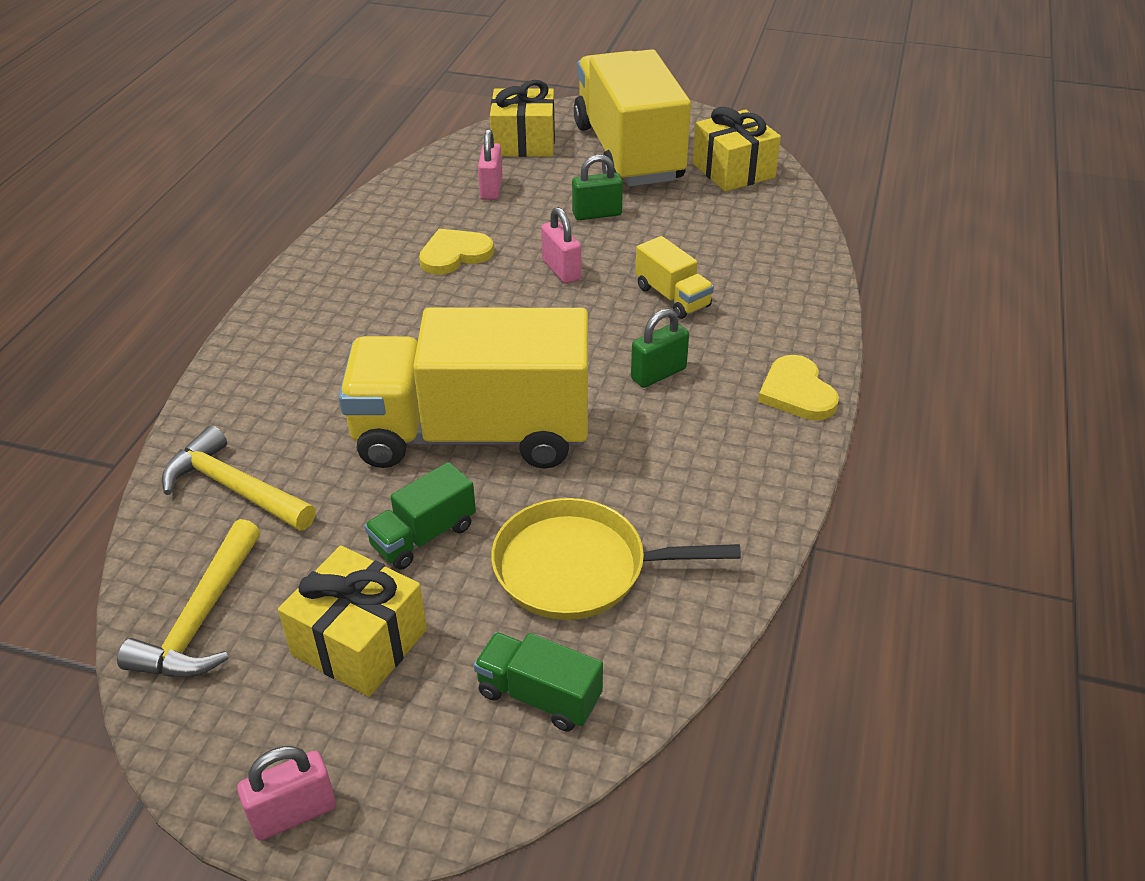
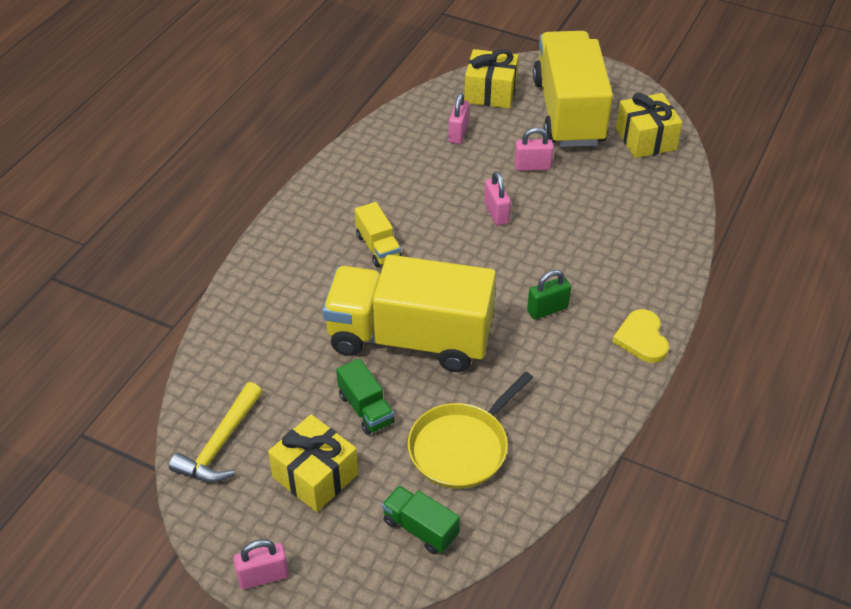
camera: 10 degrees right, 5 degrees up
(234, 488) = (248, 356): yellow hammer -> none
(423, 536) = (366, 409): green truck -> green truck turned 90 degrees counterclockwise
(454, 254) = (421, 189): yellow heart -> none
(578, 568) = (462, 447): yellow pan -> yellow pan turned 60 degrees counterclockwise
(597, 214) = (532, 166): green padlock -> pink padlock
(672, 297) = (572, 247): yellow truck -> yellow truck (378, 247)

